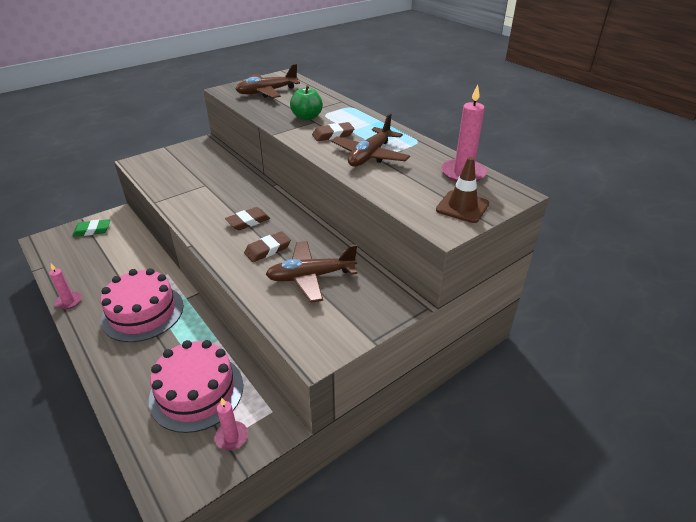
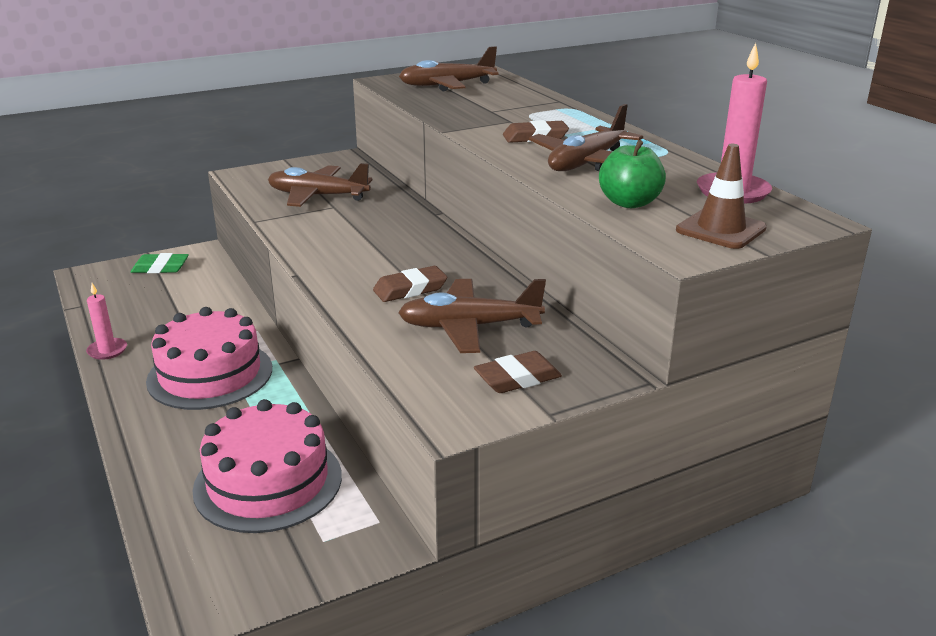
camera: 10 degrees right, 10 degrees down
(193, 177) = (317, 196): none -> brown plane
(231, 437) = (308, 546): pink candle -> none
(248, 221) = (388, 254): brown eraser -> brown eraser (517, 378)
(307, 117) = (500, 116): green apple -> green apple (629, 203)

